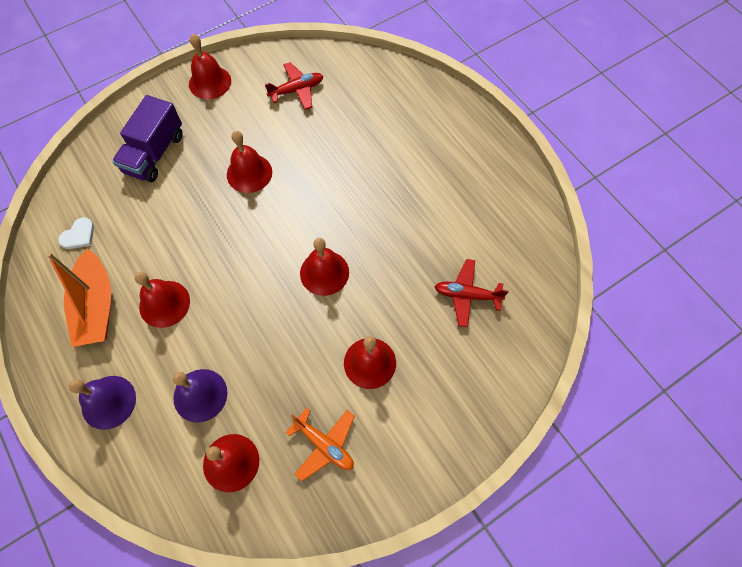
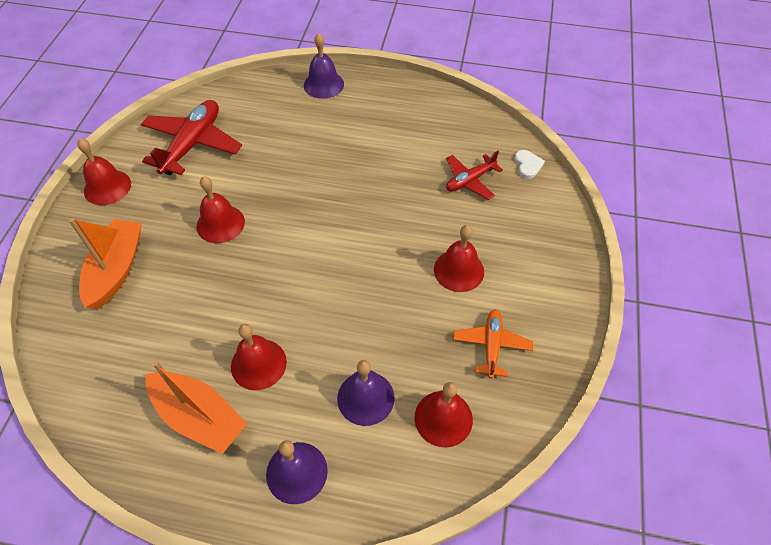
camera: 45 degrees left, 10 degrees down
(79, 235) = (116, 381): white heart -> white heart (527, 165)
(154, 153) = (116, 269): purple truck -> orange boat
(297, 90) = (192, 144): red plane -> red plane, size x1.70
(324, 272) = (359, 242): red bell -> none
(324, 445) = (491, 345): orange plane -> orange plane turned 75 degrees counterclockwise
(446, 110) = (323, 84): none -> purple bell

